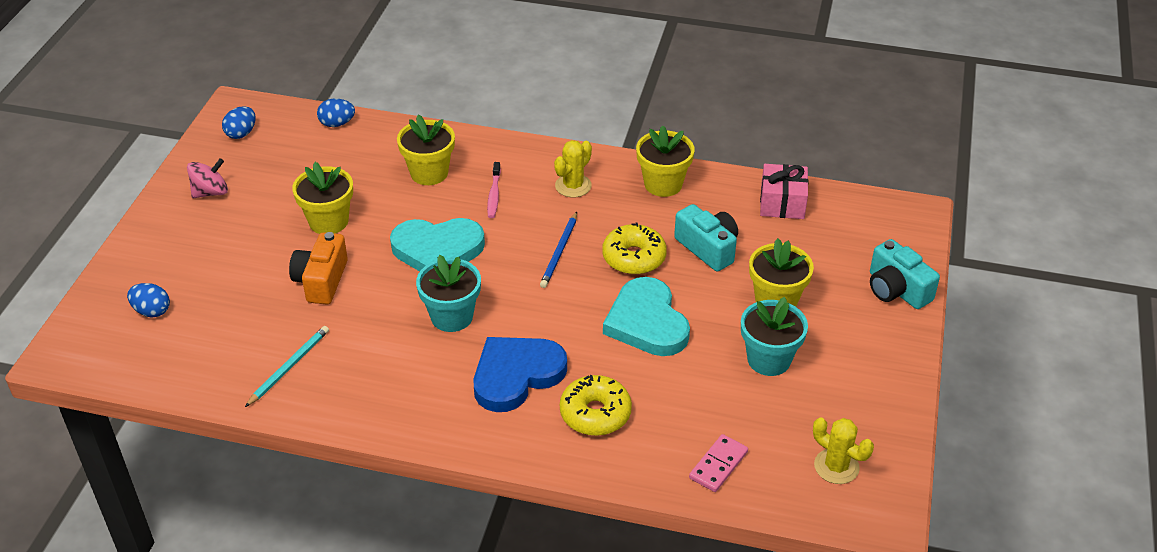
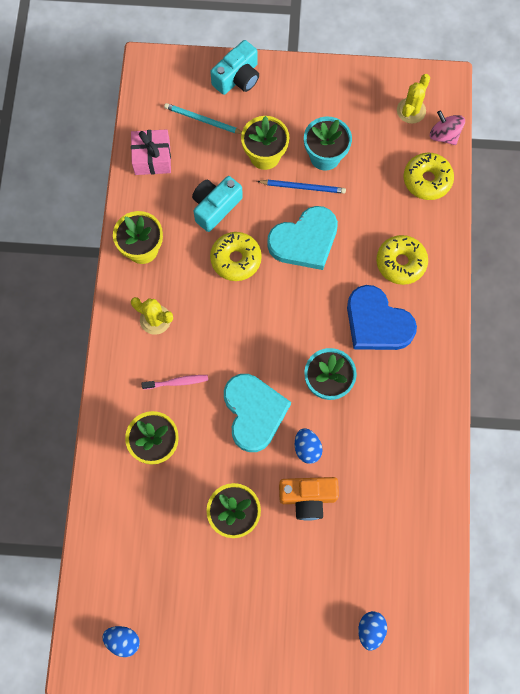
camera: 100 degrees left, 30 degrees up
(210, 192) = (213, 637): pink spinning top -> pink spinning top (444, 135)
(289, 367) = (405, 493): turquoise pencil -> turquoise pencil (203, 120)
(337, 124) = (96, 550): blue egg -> blue egg (307, 448)
(559, 252) = (239, 316): blue pencil -> blue pencil (303, 187)
(718, 465) = (427, 180): pink domino -> yellow donut

